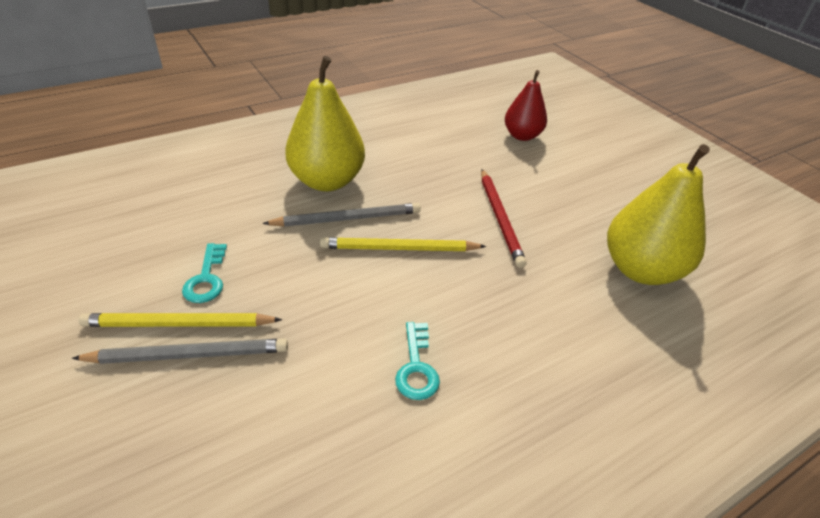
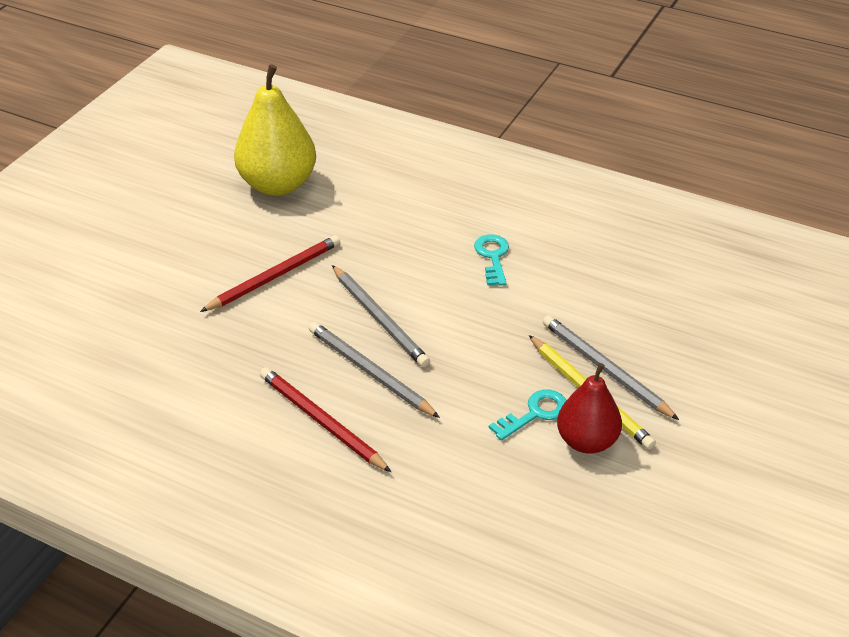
camera: 120 degrees left, 0 degrees up
(327, 181) = (321, 421): yellow pear -> red pencil
(399, 249) = (379, 318): yellow pencil -> grey pencil
(416, 367) = (492, 257): turquoise key -> turquoise key turned 60 degrees counterclockwise
(522, 136) = (86, 313): red pear -> red pear (586, 441)

